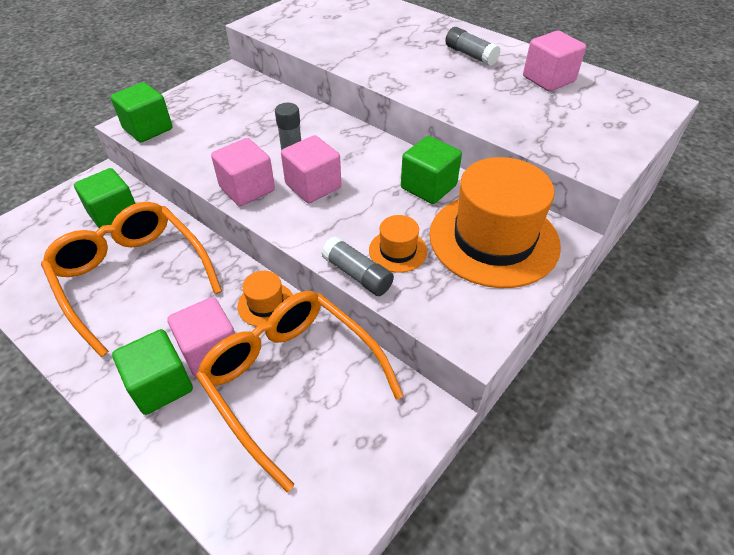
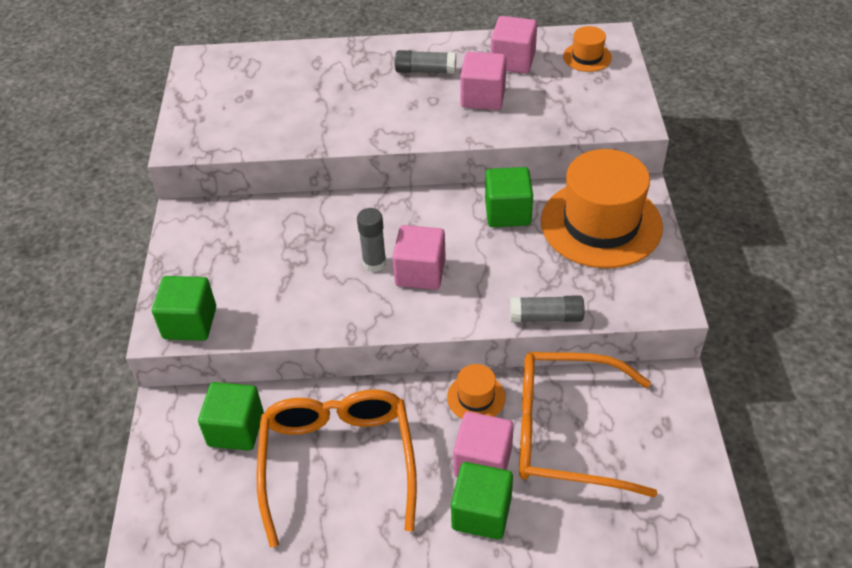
camera: 40 degrees left, 0 degrees up
(132, 277) = (338, 463): orange glasses -> orange glasses turned 75 degrees clockwise
(247, 189) = (370, 312): pink cube -> pink cube (483, 97)
(398, 251) = (550, 279): orange hat -> orange hat (587, 57)

